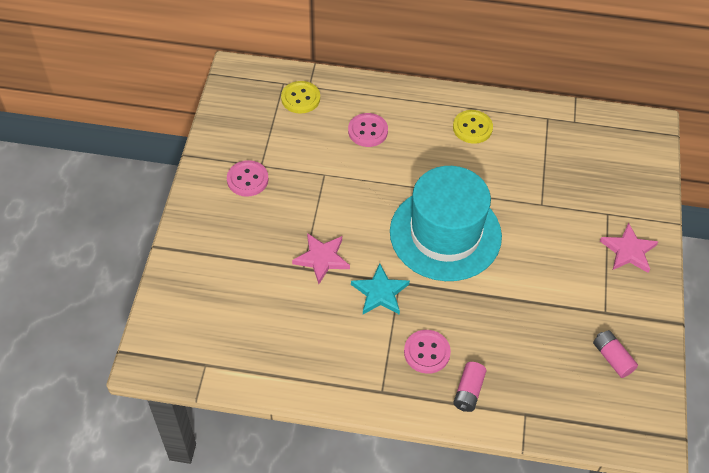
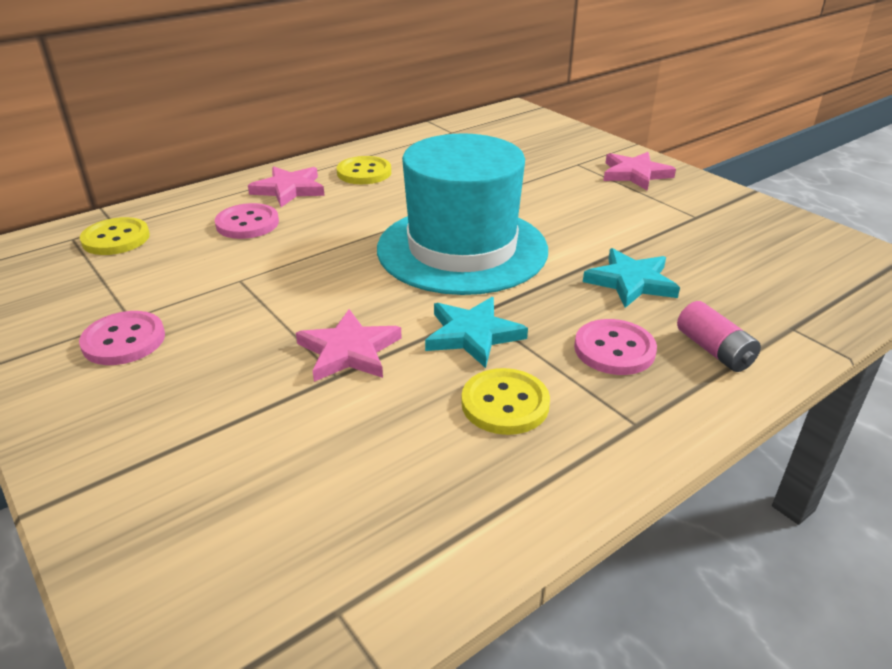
camera: 45 degrees left, 20 degrees down
(347, 338) = (505, 404): none -> yellow button
(416, 115) = (289, 189): none -> pink star
(494, 324) = (631, 282): none -> turquoise star
(612, 358) = (762, 239): pink battery -> none

